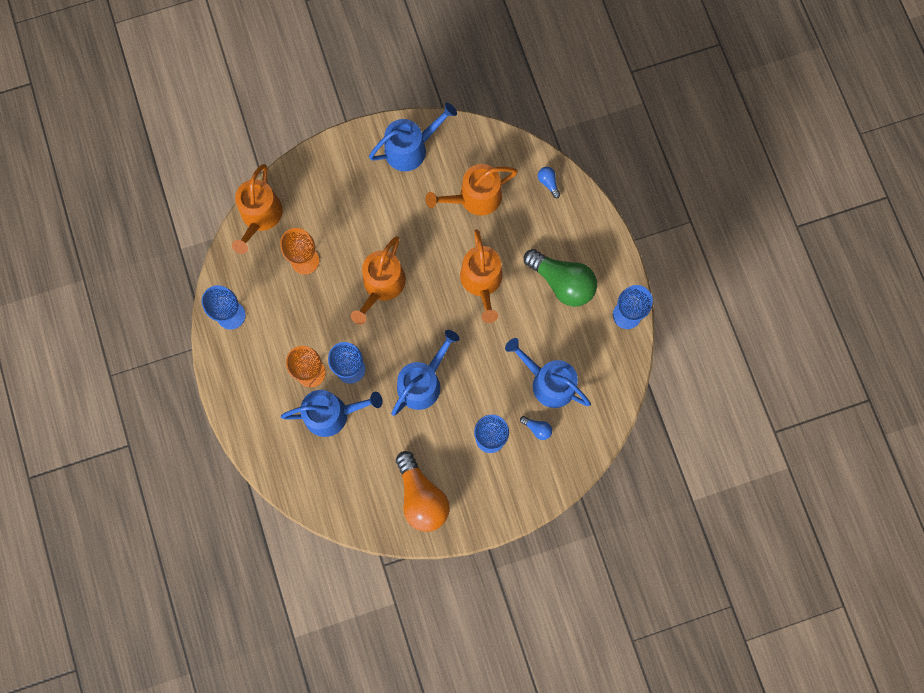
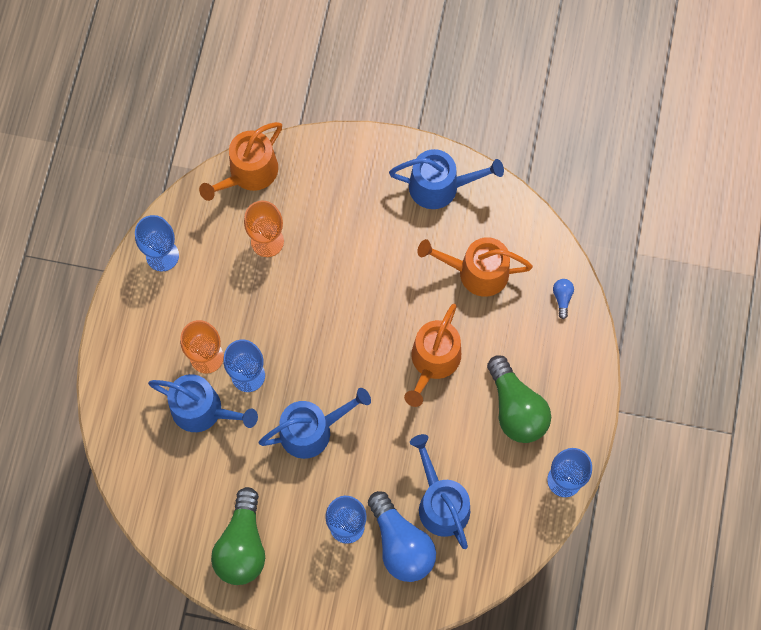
camera: 30 degrees right, 5 degrees down
(382, 285) = (329, 309): orange watering can -> none
(421, 497) = (242, 545): orange light bulb -> green light bulb
(537, 429) = (401, 544): blue light bulb -> blue light bulb, size x2.39

